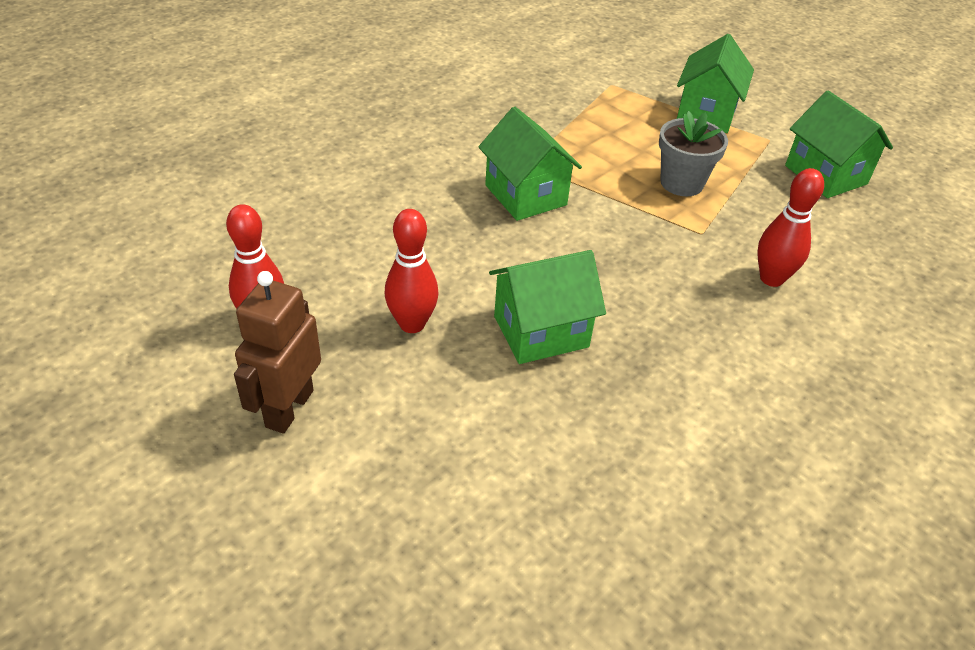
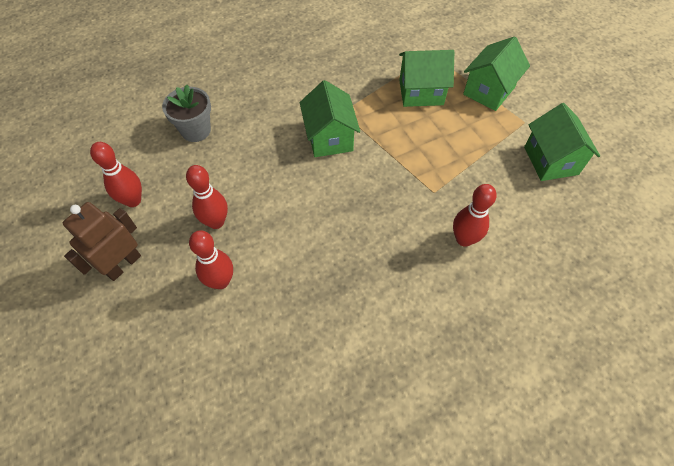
camera: 20 degrees right, 15 degrees up
(459, 397) = (221, 281): none -> red bowling pin
(541, 331) = (291, 245): green house -> green house (421, 92)
(681, 183) = (440, 148): grey flower pot -> grey flower pot (196, 130)

